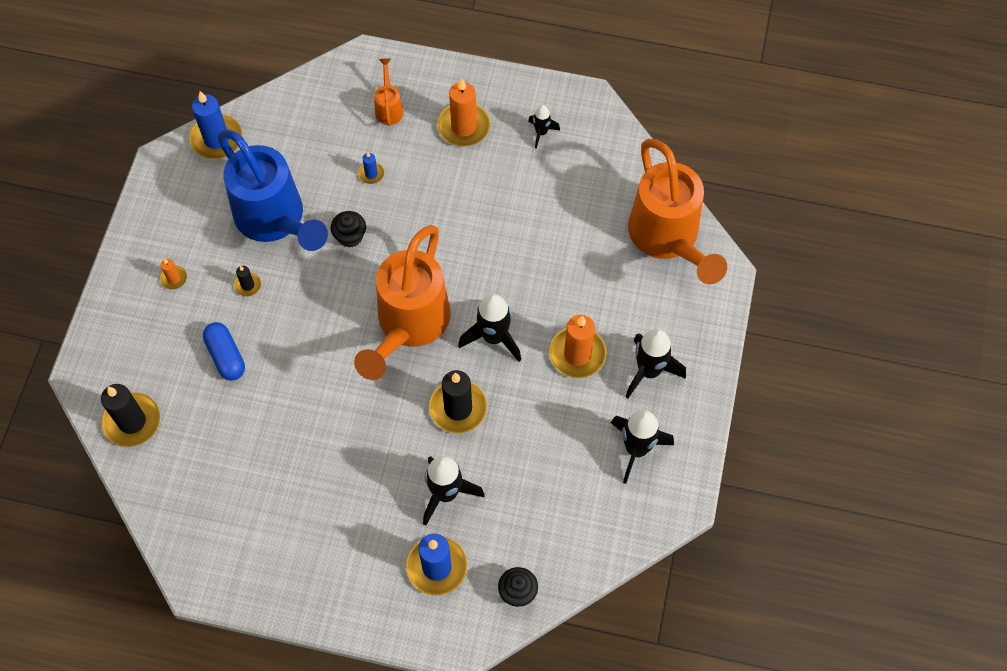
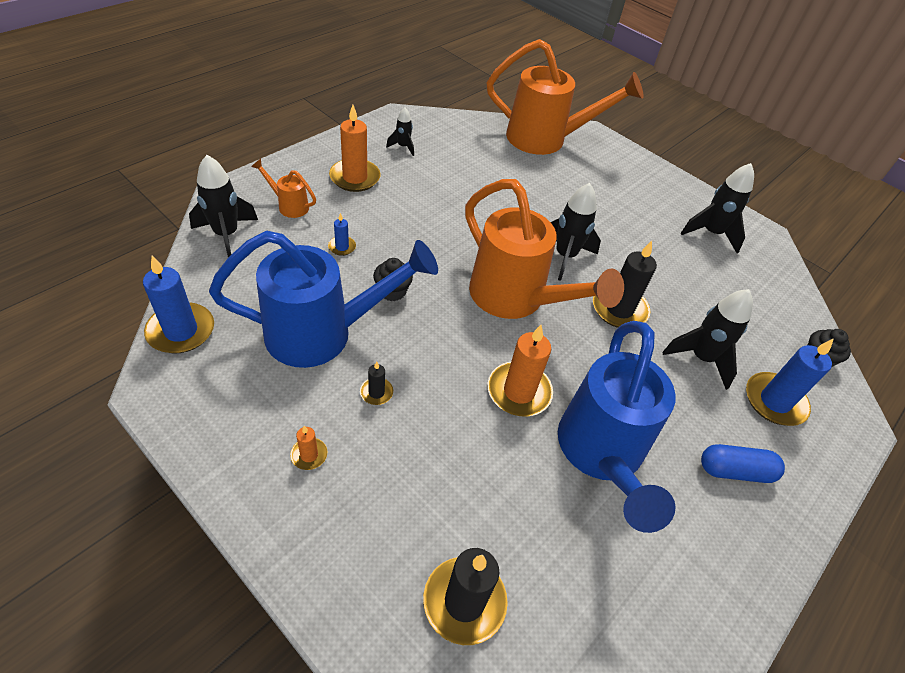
camera: 65 degrees left, 15 degrees down
(226, 356) = (446, 455): blue capsule -> blue capsule (735, 471)
(291, 455) = (601, 455): none -> blue watering can
(577, 354) = (611, 222): orange candle -> orange candle (519, 391)
(649, 371) = (648, 197): black rocket -> black rocket (226, 235)

